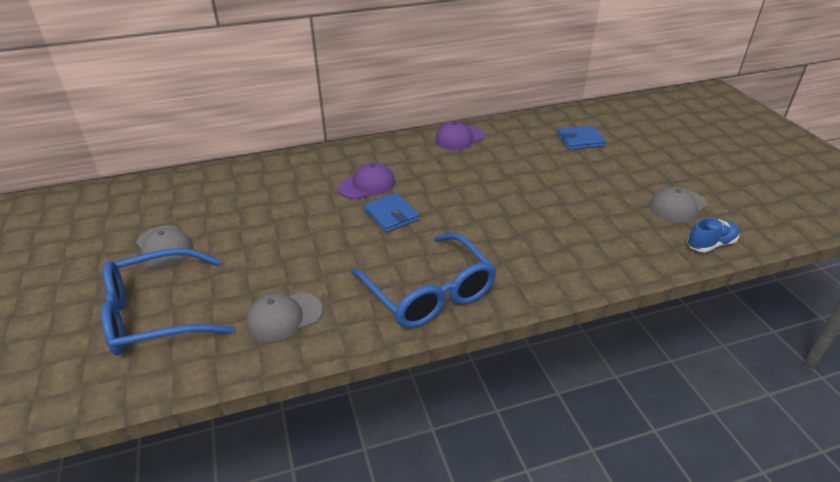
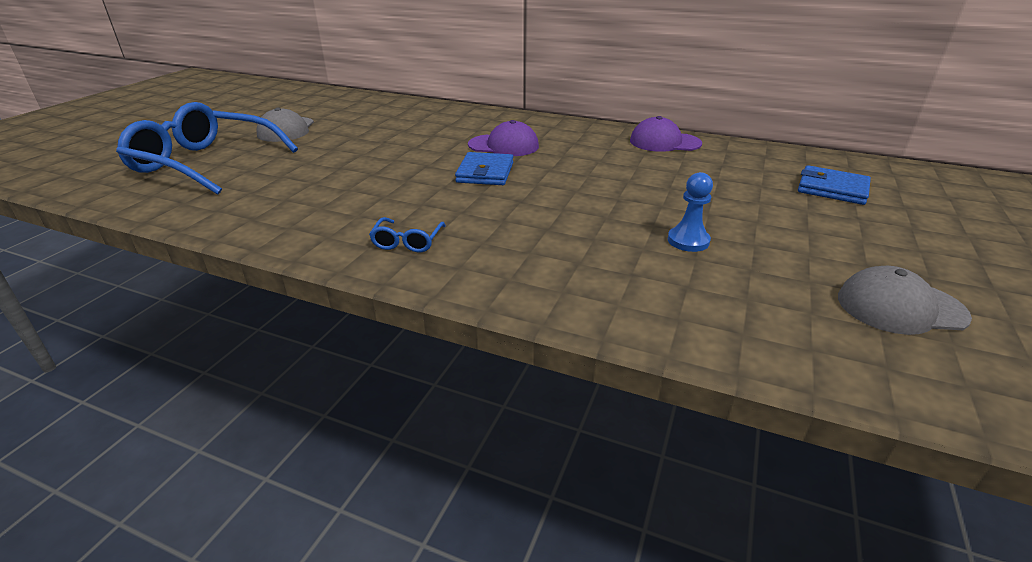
camera: 40 degrees right, 5 degrees down
(284, 317) = (268, 202): grey cap -> none
(429, 293) = (407, 242): blue glasses -> blue glasses, size x0.41
(562, 211) = (688, 241): none -> blue pawn
(710, 244) = (896, 378): blue shoe -> none

